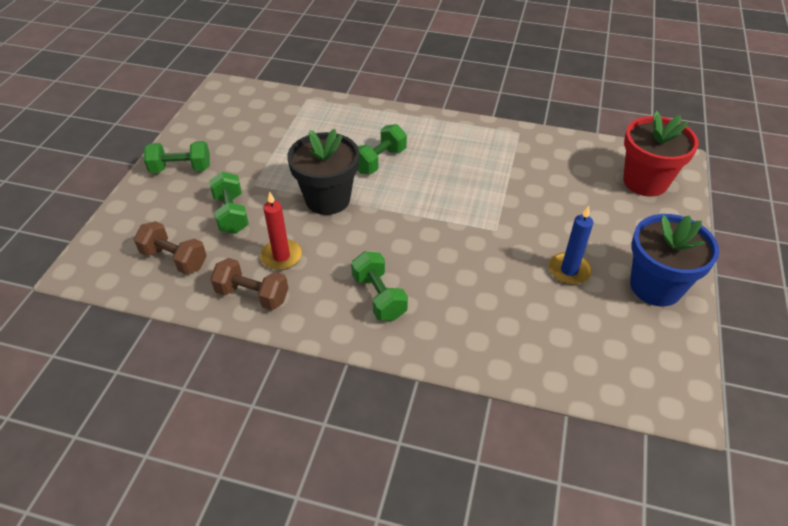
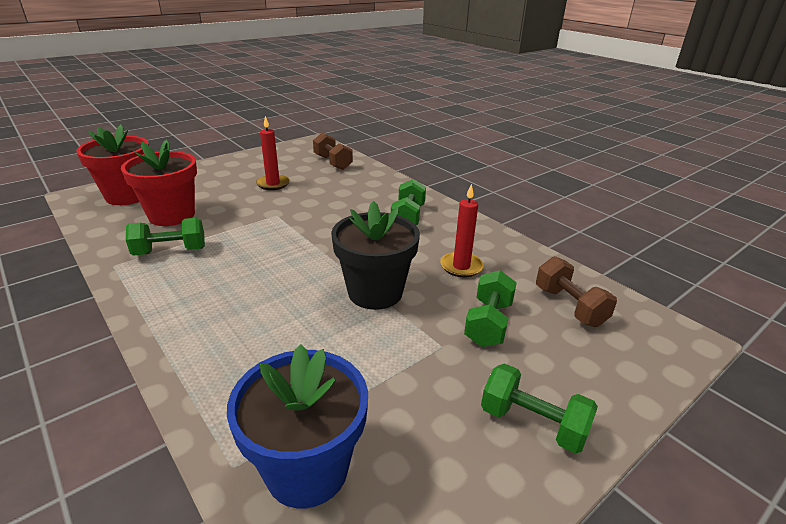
camera: 145 degrees left, 15 degrees down
(252, 295) = (504, 252): brown dumbbell -> brown dumbbell (333, 162)
(379, 161) = (278, 304): green dumbbell -> green dumbbell (170, 251)
(569, 270) = (273, 184): blue candle -> red candle
(570, 183) = (172, 215): none -> red flower pot
(655, 286) = (244, 164): blue flower pot -> blue flower pot (307, 469)

